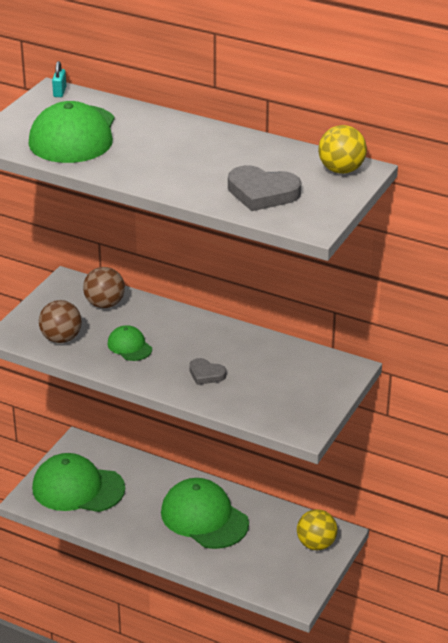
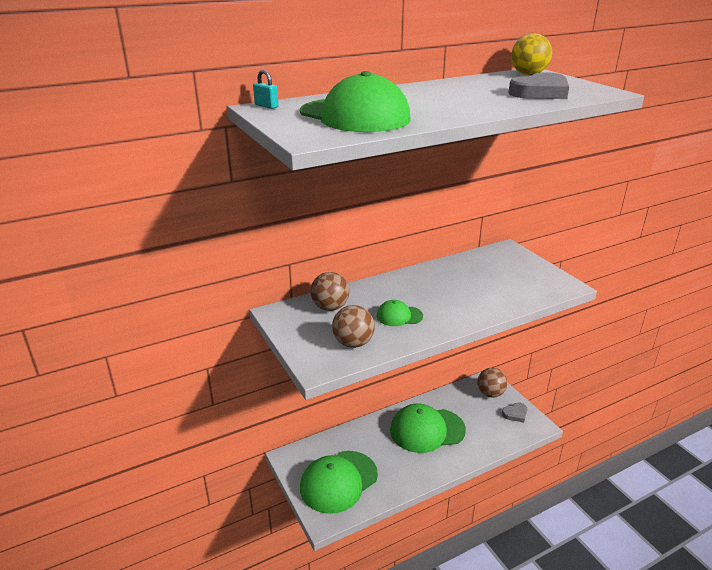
camera: 55 degrees left, 5 degrees down
(206, 374) = (467, 298): grey heart -> grey heart (515, 414)
(316, 544) = (490, 393): yellow ball -> brown ball

